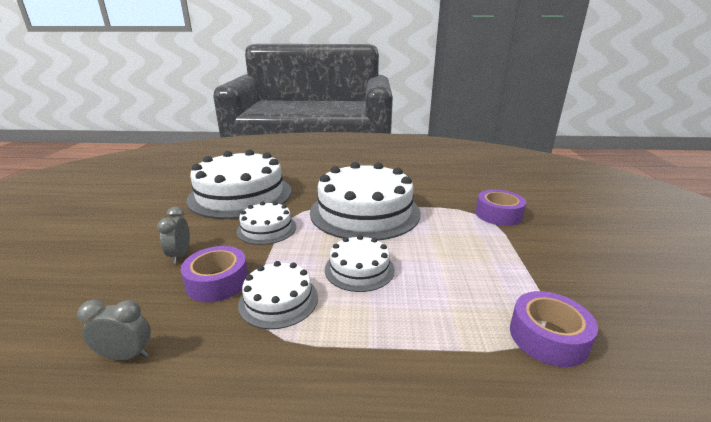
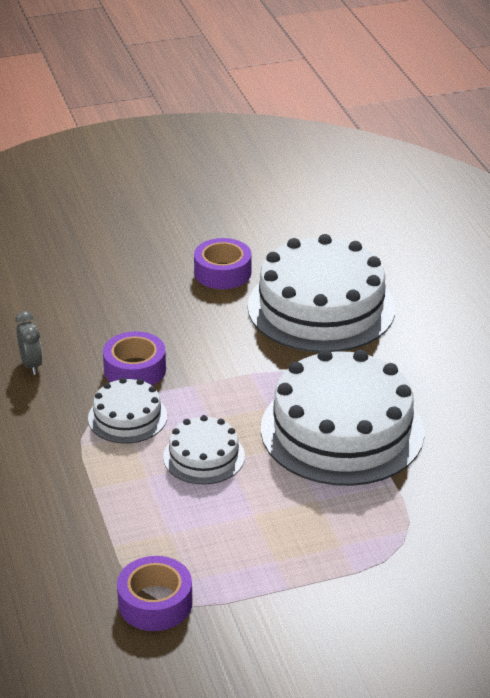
camera: 70 degrees right, 10 degrees up
(180, 255) = (164, 326): grey clock -> none
(266, 229) = (248, 362): white cake -> none
(498, 214) = (417, 564): purple tape -> purple tape (222, 272)

